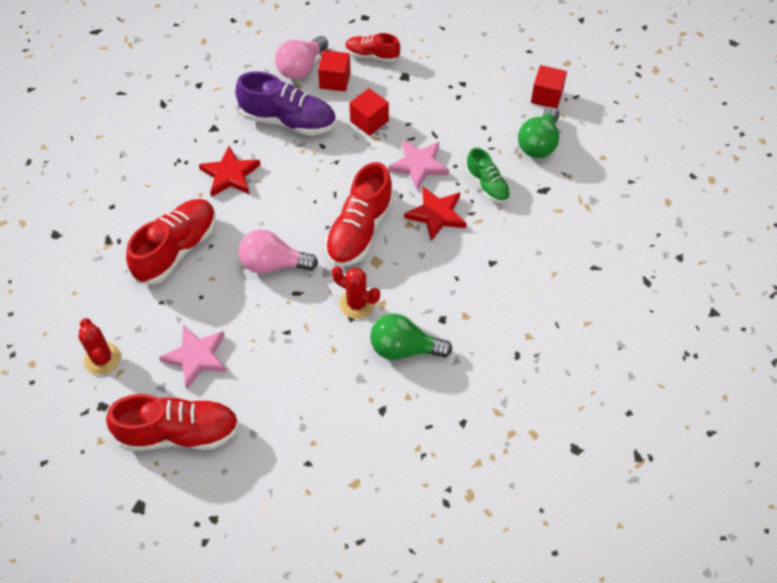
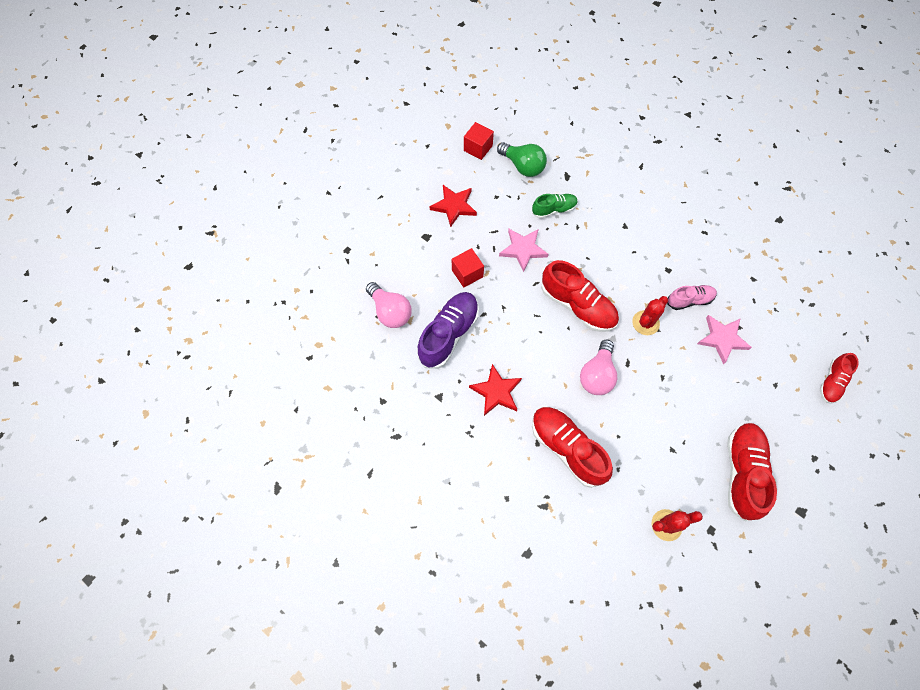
camera: 75 degrees left, 10 degrees up
(196, 357) = (675, 448): pink star -> pink star (722, 339)
(335, 80) = (413, 289): red cube -> none
(372, 55) = (394, 254): red shoe -> red shoe (832, 382)
(404, 349) = (689, 300): green light bulb -> pink shoe
(436, 215) = (574, 250): red star -> red star (454, 206)

